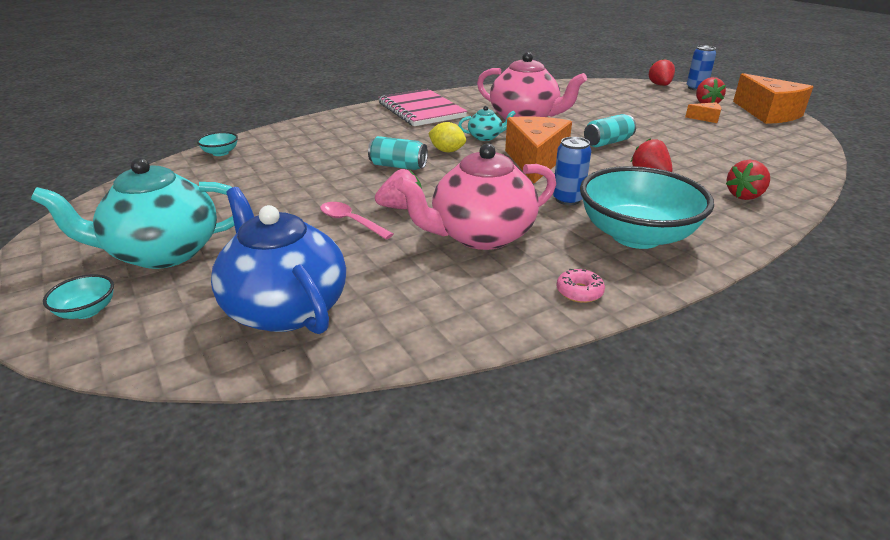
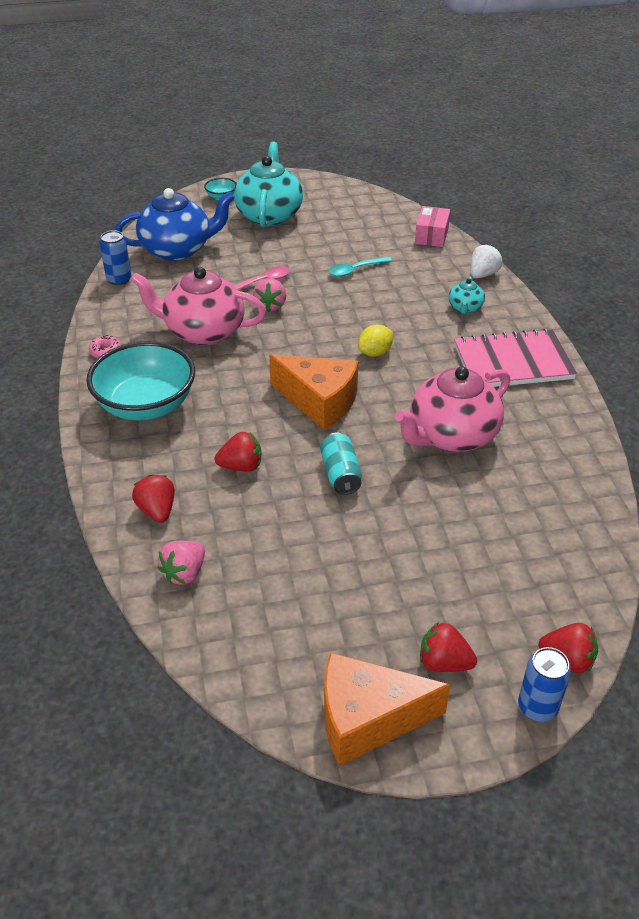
camera: 110 degrees right, 10 degrees up
(220, 153) = (431, 236): turquoise bowl -> pink box
(294, 128) = (483, 274): none -> white strawberry
(305, 177) = (355, 270): none -> turquoise spoon
(398, 166) = (353, 318): turquoise can -> none
(480, 235) = (203, 331): pink teapot -> pink teapot turned 75 degrees counterclockwise
(485, 137) = (401, 387): turquoise teapot -> turquoise teapot (465, 308)
(567, 199) = (228, 392): blue can -> blue can (119, 279)
(706, 118) = (379, 619): orange cheese -> none
(776, 172) = (184, 573): none -> pink strawberry

